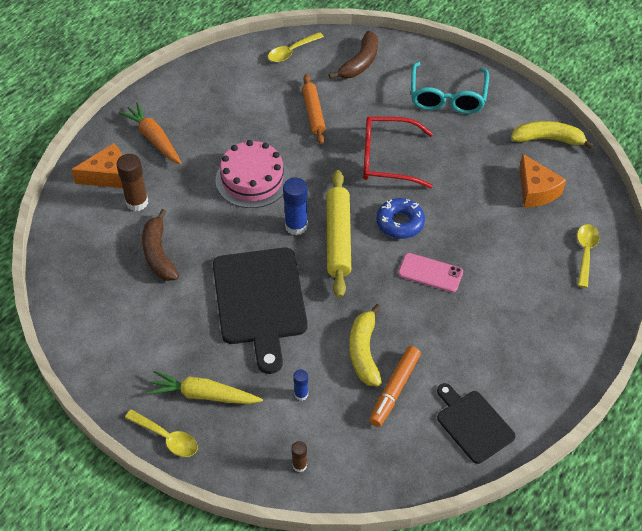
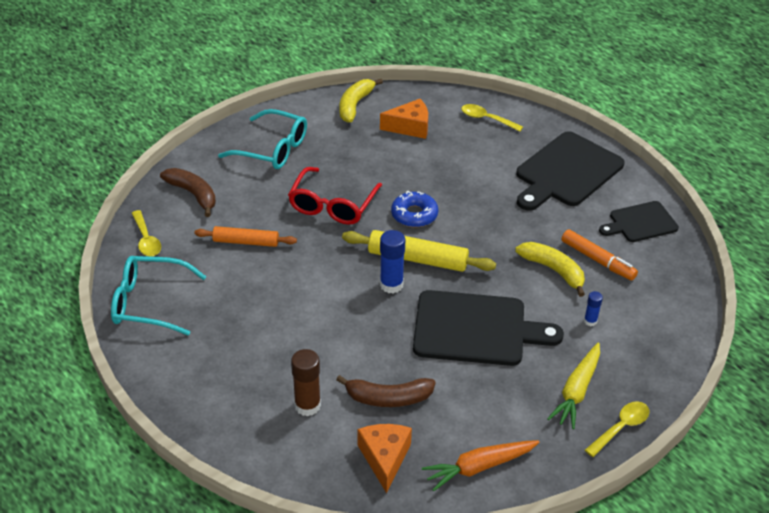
camera: 75 degrees left, 10 degrees down
(108, 175) = (255, 426): orange cheese -> orange cheese (385, 458)
(154, 138) = (217, 376): orange carrot -> orange carrot (479, 467)
(220, 76) = (149, 303): none -> turquoise glasses
(252, 179) = (315, 305): pink cake -> none
(299, 465) = (665, 337): brown glue stick -> none
(364, 352) = (553, 270): yellow banana -> yellow banana turned 150 degrees counterclockwise
(430, 273) = (478, 209): pink phone -> none
(529, 341) = (566, 172): none -> black cutting board

